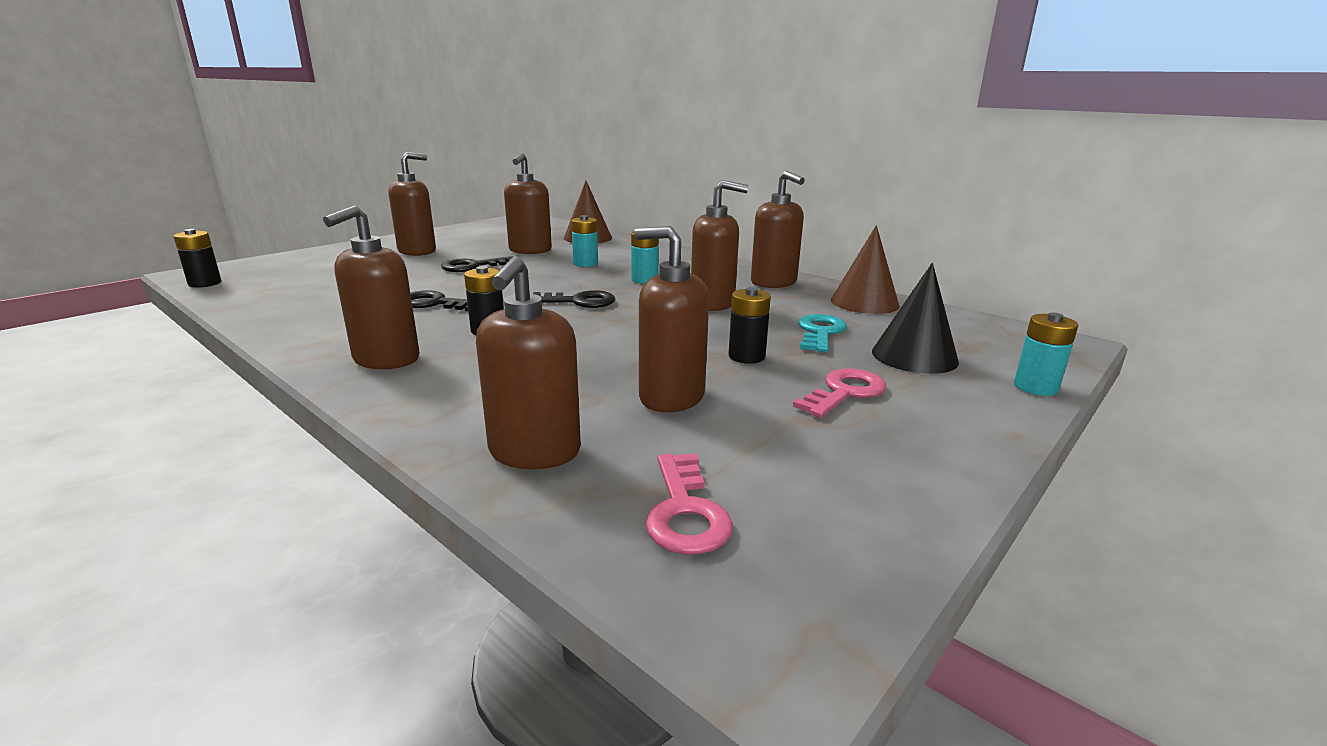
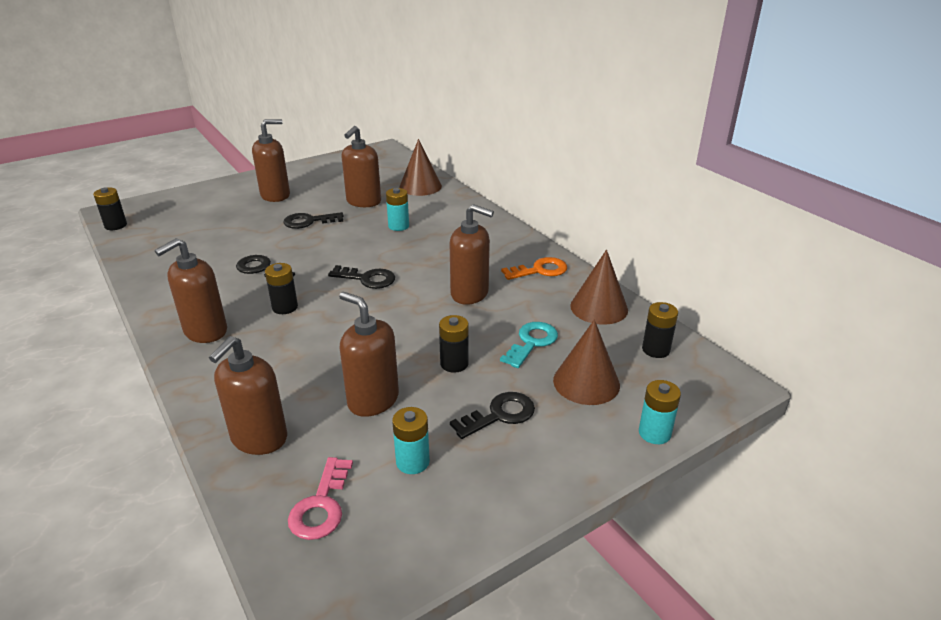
camera: 15 degrees right, 10 degrees up
(644, 280) = (434, 254): turquoise battery -> turquoise battery (412, 462)
(774, 283) = (540, 270): brown soap dispenser -> orange key
(845, 392) = (499, 415): pink key -> black key
(914, 356) = (586, 382): black cone -> brown cone
(958, 326) = (655, 350): none -> black battery

